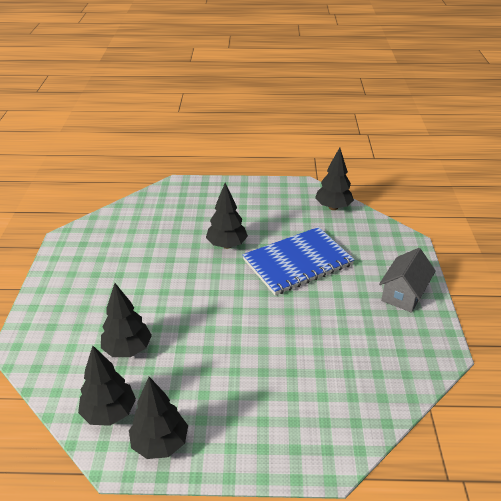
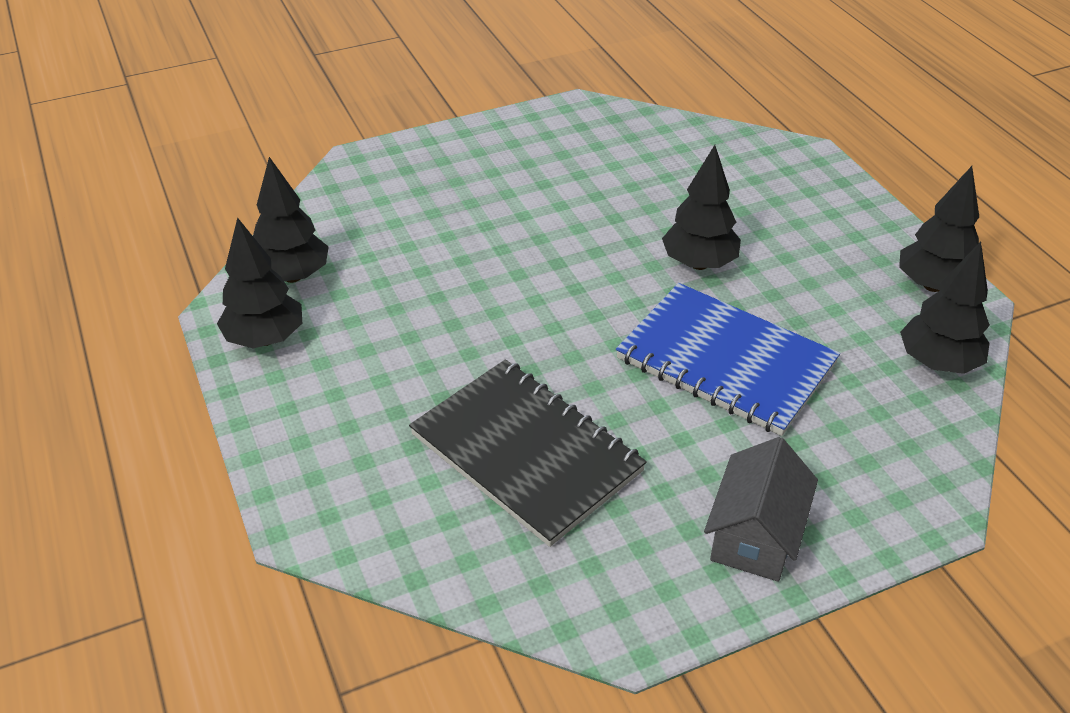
camera: 65 degrees right, 5 degrees up
(127, 349) = (406, 249): black tree -> black tree (932, 285)
(321, 351) = (526, 453): none -> black notebook
(404, 294) = (755, 535): grey house -> grey house turned 75 degrees counterclockwise

